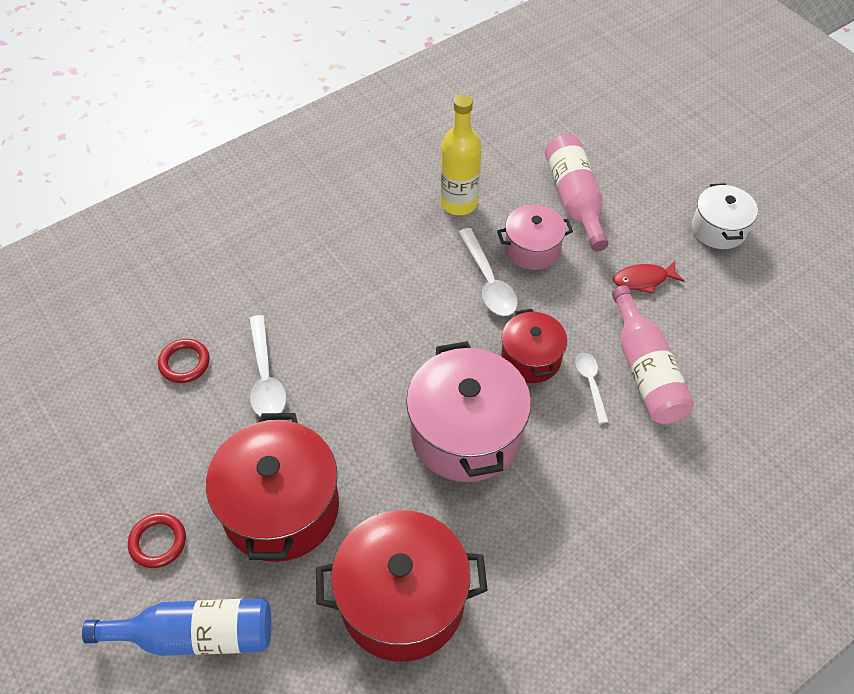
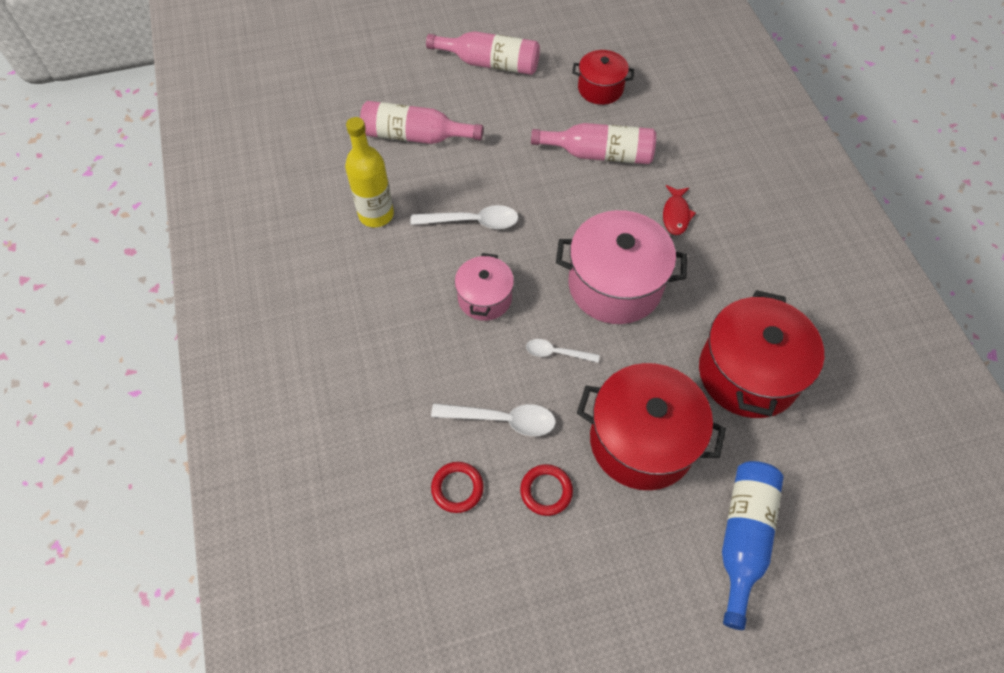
camera: 70 degrees left, 5 degrees up
(158, 542) = (646, 552): red ring -> red ring (546, 491)
(531, 358) = (561, 219): red pot -> red pot (600, 89)
(532, 249) = (453, 181): pink pot -> pink pot (484, 298)
(590, 384) = (598, 191): white spoon -> white spoon (556, 353)
(643, 280) = (517, 124): red fish -> red fish (676, 215)
(719, 229) = (490, 63): white pot -> pink bottle

